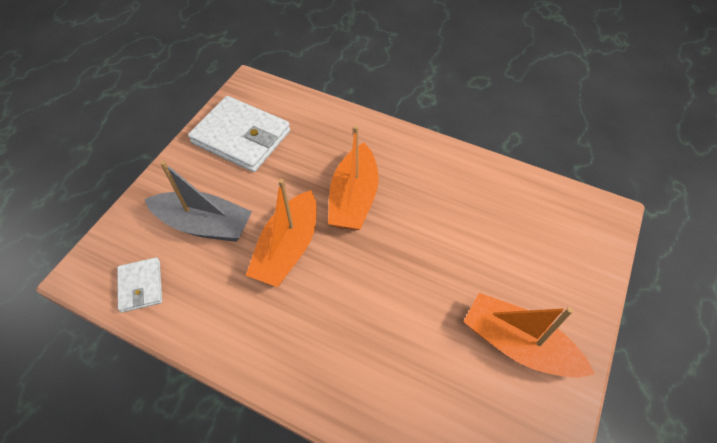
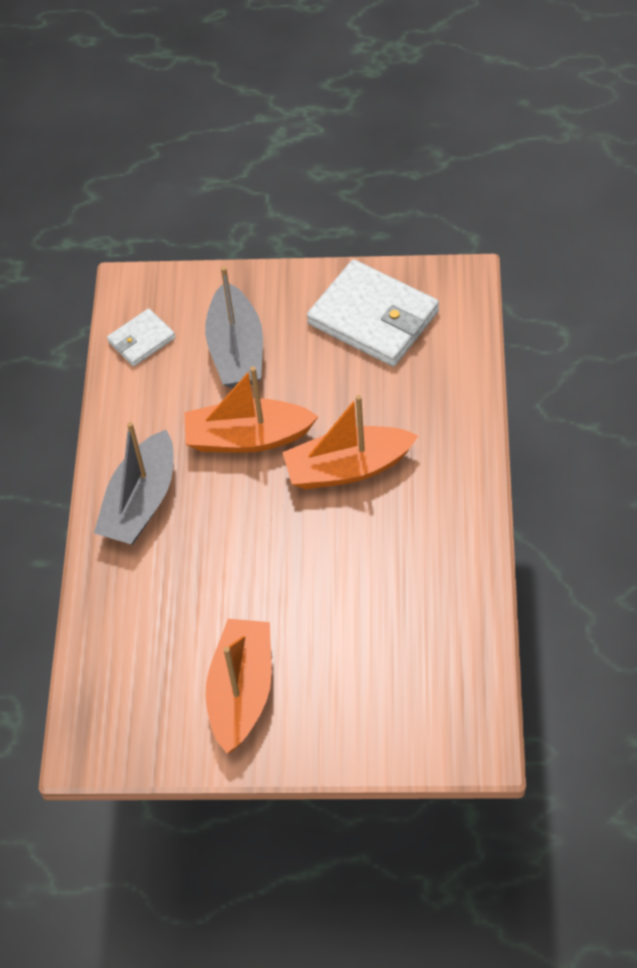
camera: 70 degrees right, 0 degrees up
(241, 137) = (373, 317): white wallet -> white wallet turned 60 degrees counterclockwise
(300, 350) = (141, 502): none -> grey boat

